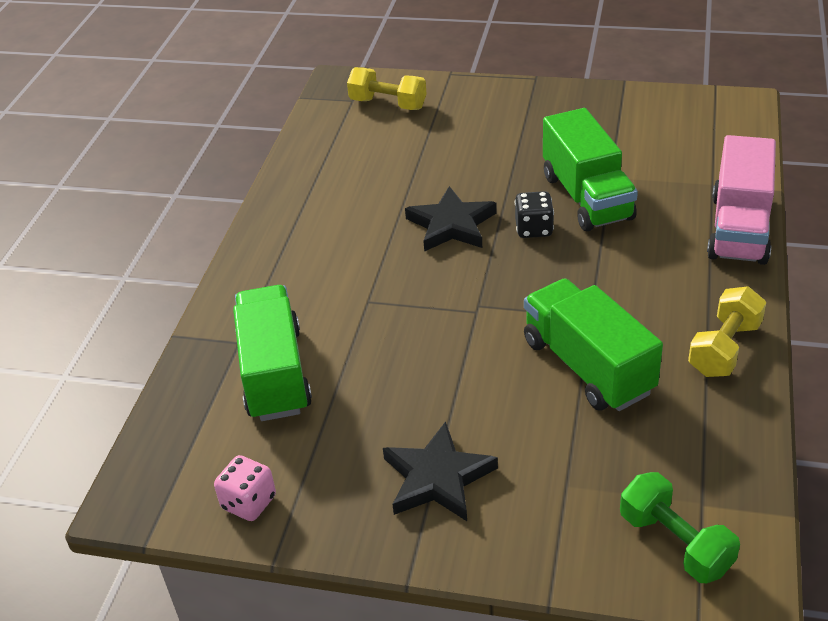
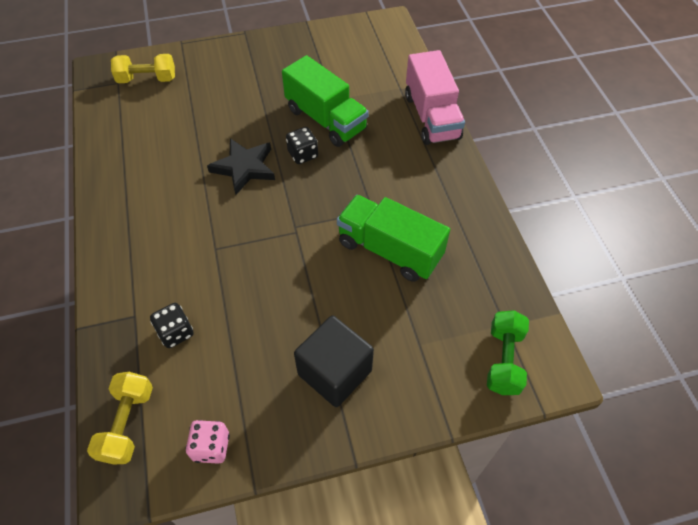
camera: 30 degrees left, 15 degrees up
(275, 373) = (176, 332): green truck -> black dice
(437, 478) = (334, 372): black star -> black cube
(675, 543) = (503, 360): green dumbbell -> green dumbbell turned 75 degrees clockwise
(724, 348) = (465, 208): yellow dumbbell -> yellow dumbbell (127, 424)

